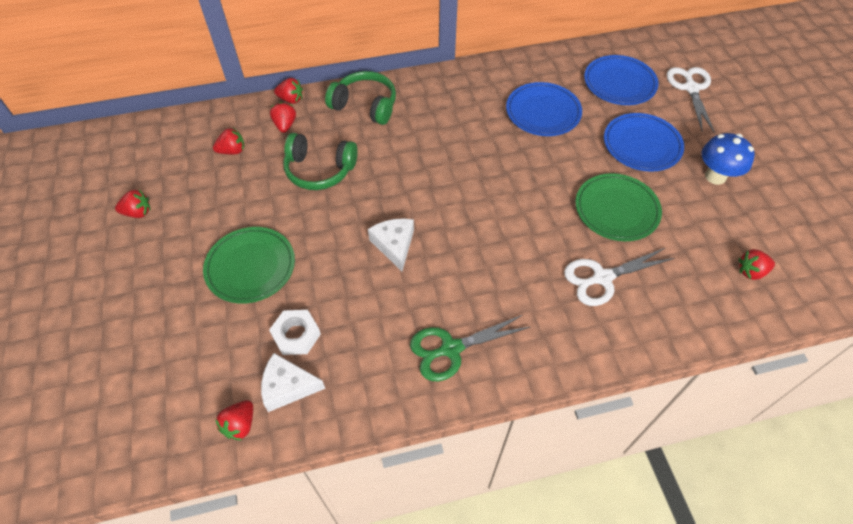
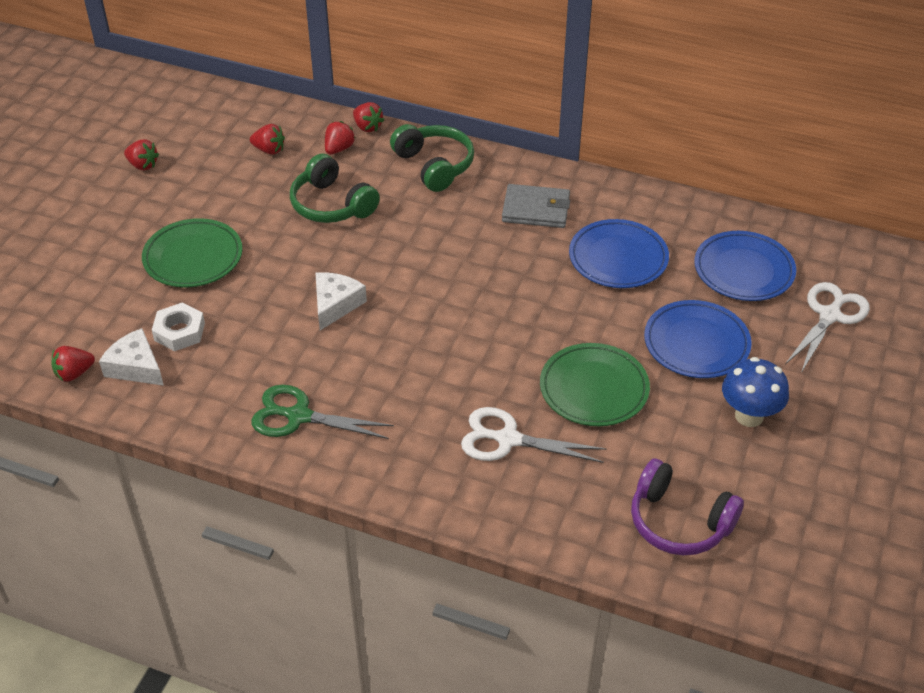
camera: 35 degrees right, 10 degrees down
(461, 104) = (536, 209): none -> grey wallet
(751, 271) = (679, 522): red strawberry -> purple headphones

